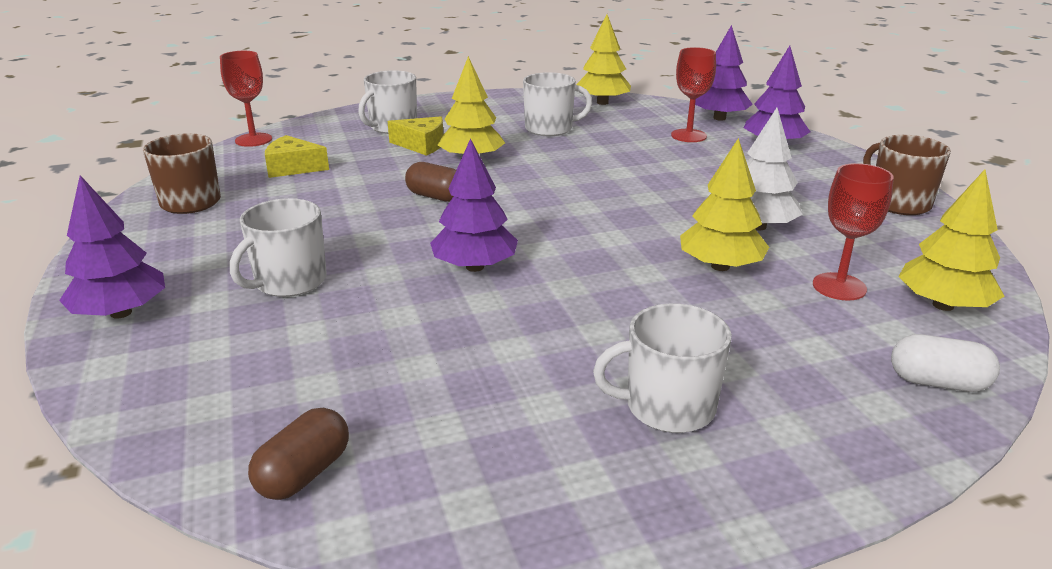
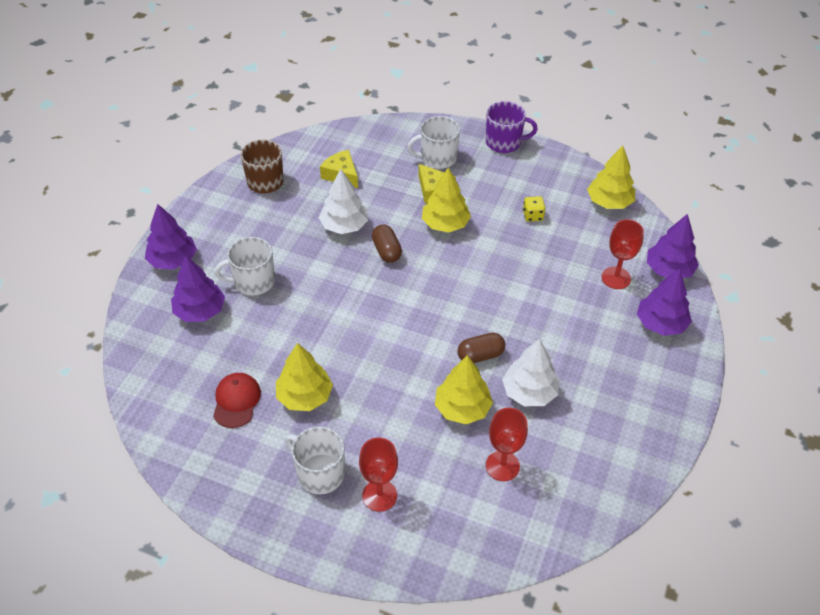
camera: 40 degrees right, 20 degrees up
(253, 140) = (347, 130): red goblet -> red goblet (379, 495)
(304, 473) = (161, 405): brown capsule -> brown capsule (480, 355)
(353, 198) = (344, 225): none -> white tree
(431, 401) = (236, 401): none -> red cap
(447, 101) = (504, 142): none -> purple mug
(474, 267) = (343, 325): purple tree -> purple tree (200, 311)
(550, 129) = (532, 216): white mug -> yellow dice
(898, 203) = (651, 431): brown mug -> none
(937, 382) = (452, 552): white capsule -> none
(943, 305) = (537, 517): yellow tree -> yellow tree (305, 396)

